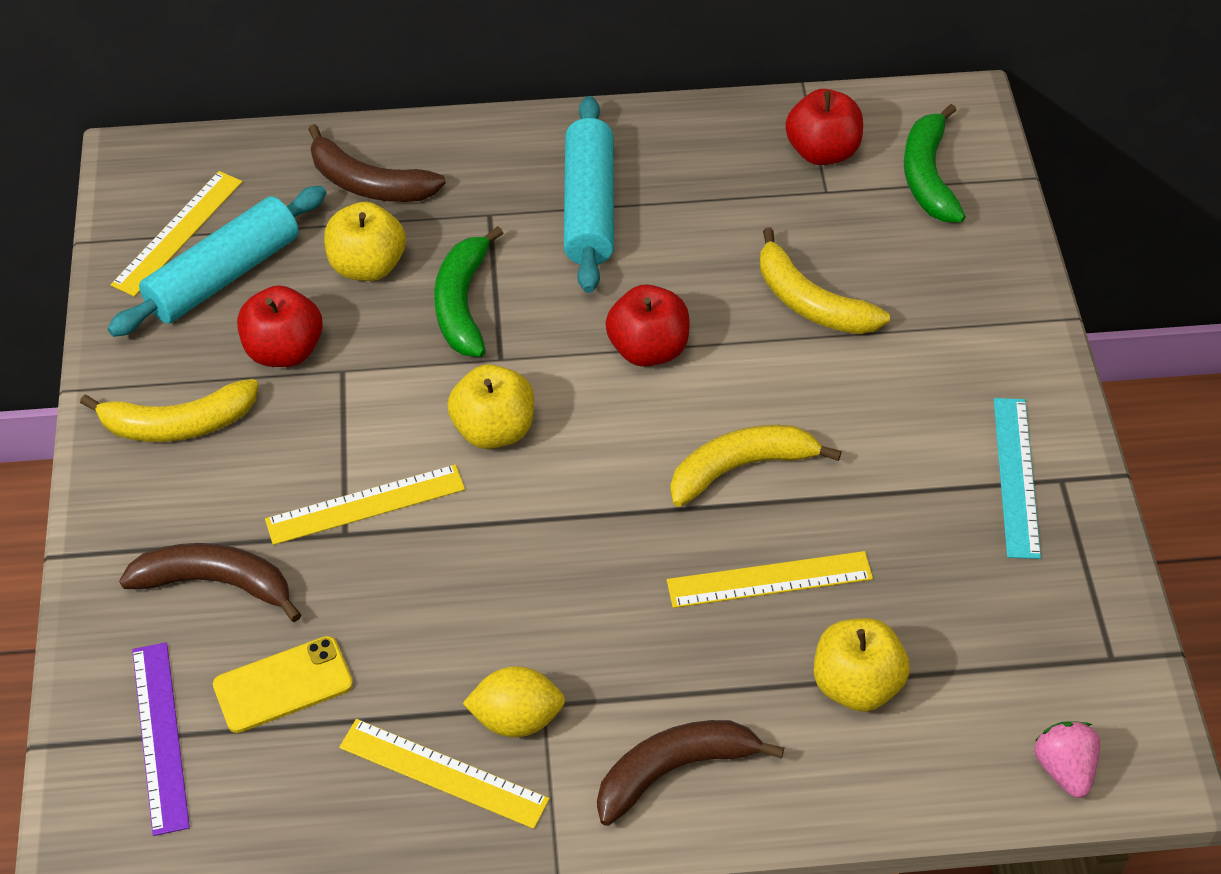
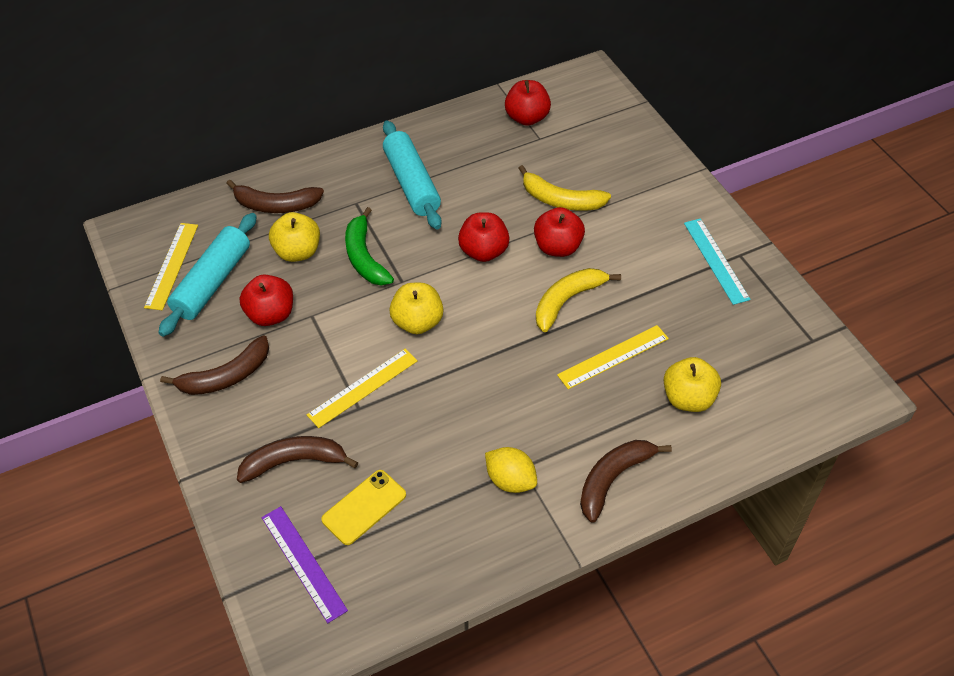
camera: 20 degrees left, 0 degrees up
(178, 424) = (226, 376): yellow banana -> brown banana
(443, 773) = (484, 525): yellow ruler -> none
(516, 719) = (510, 480): yellow lemon -> yellow lemon turned 60 degrees clockwise
(768, 377) = (558, 247): none -> red apple
(928, 176) = (590, 116): green banana -> none
(1064, 769) = (818, 407): pink strawberry -> none

